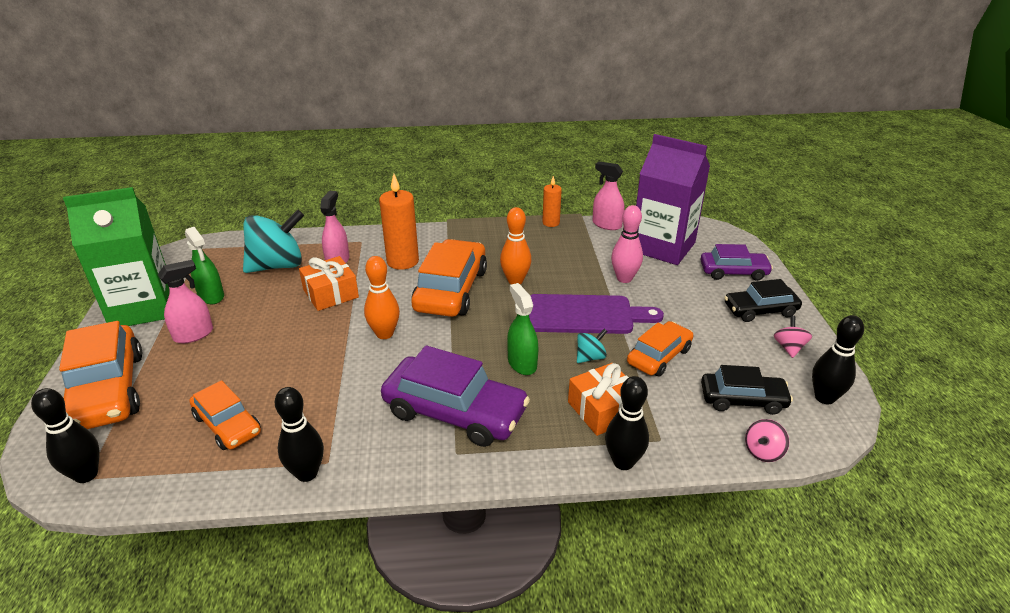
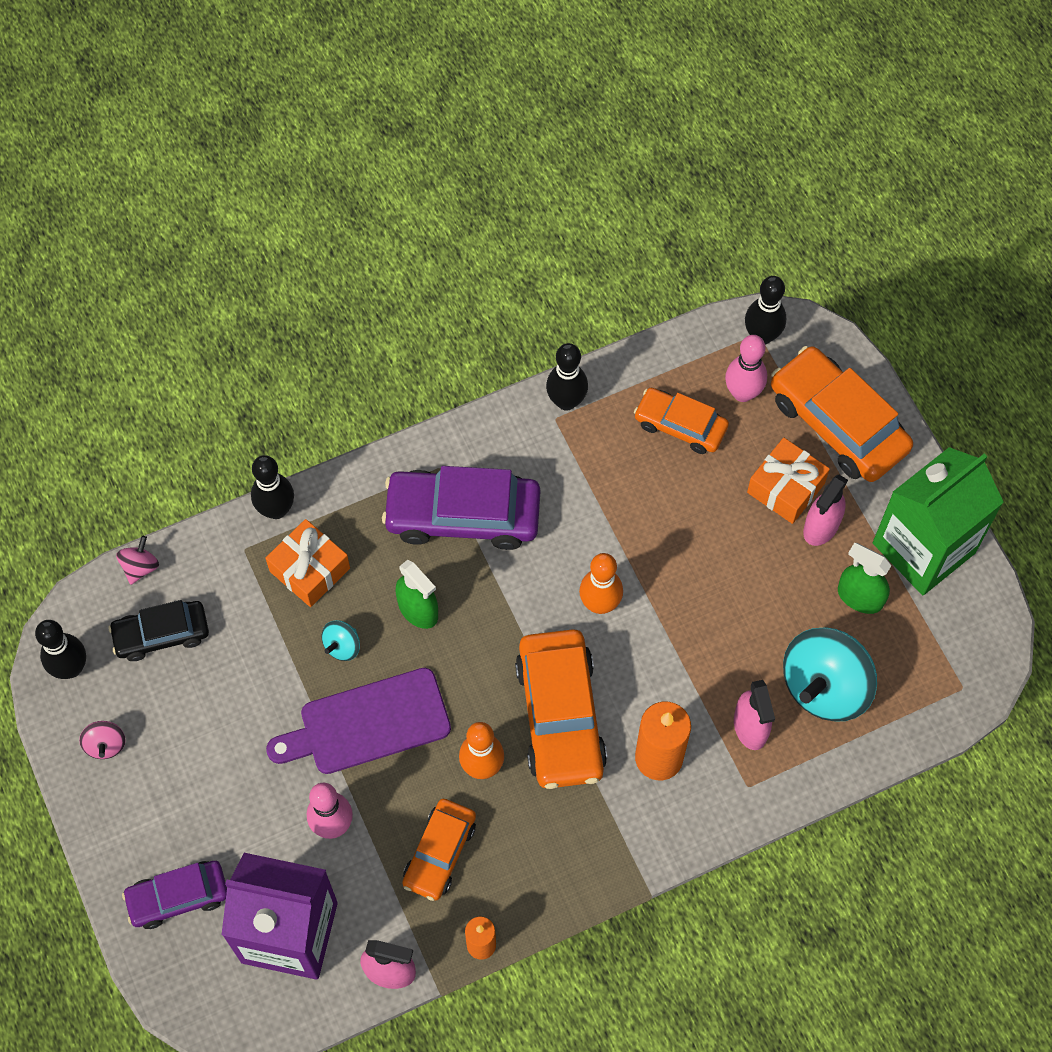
camera: 160 degrees right, 30 degrees up
(153, 433) = (742, 393): none -> pink bowling pin
(331, 293) = (712, 654): orange gift -> orange gift (785, 488)
(659, 356) = (262, 675): orange car -> orange car (439, 853)
(760, 310) = (140, 812): black car -> none

